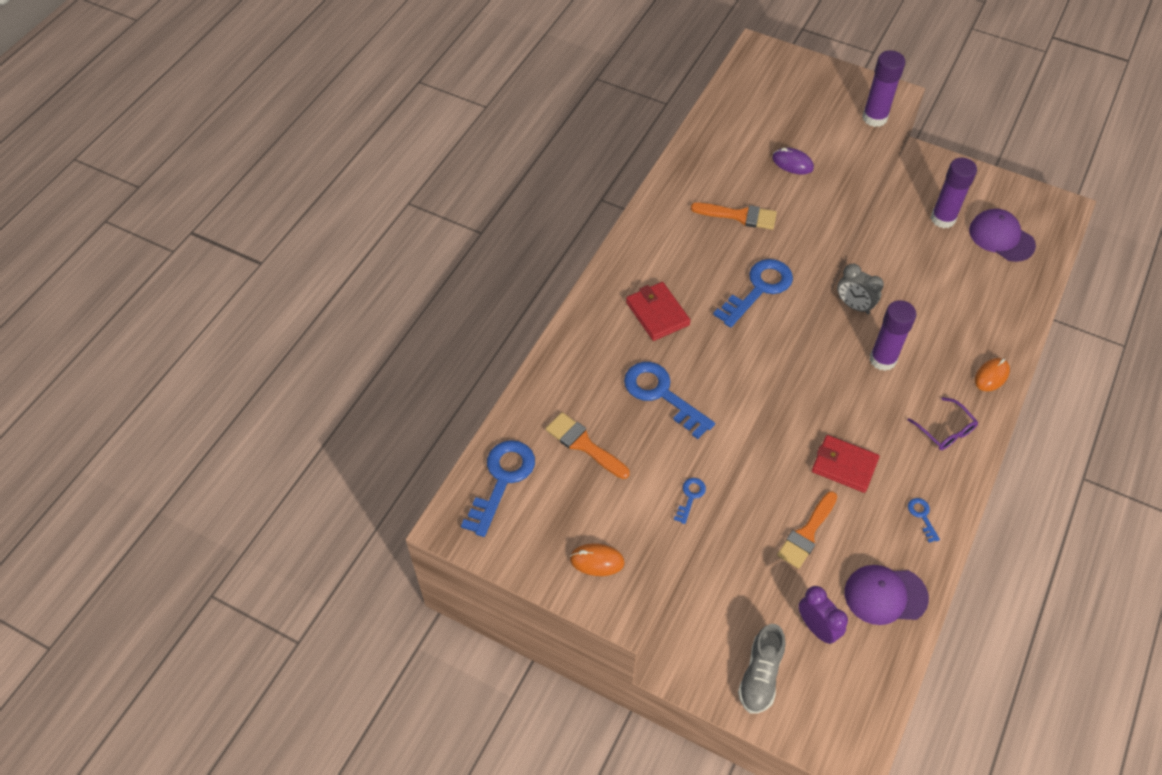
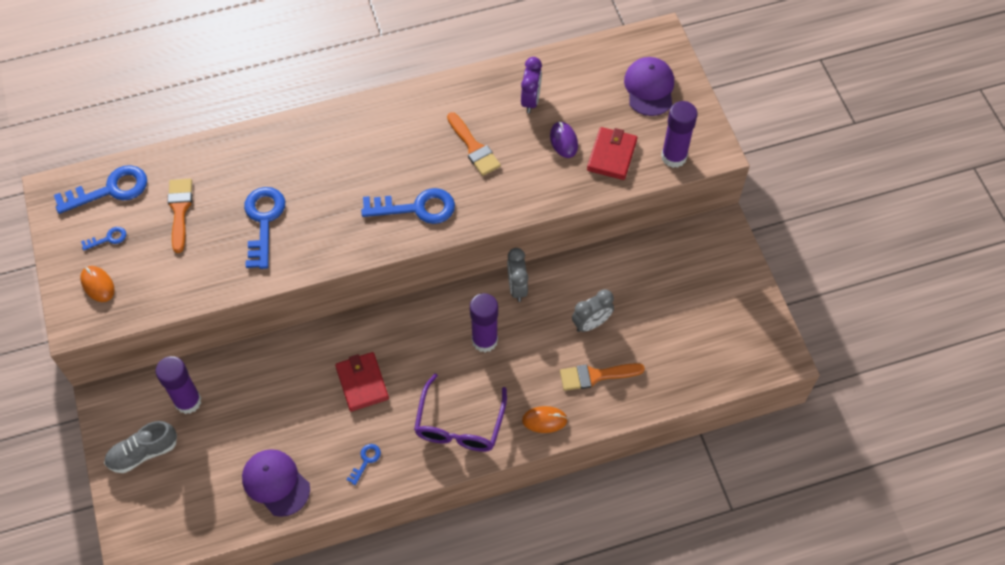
camera: 45 degrees right, 5 degrees up
(657, 313) = (331, 167): red wallet -> red wallet (611, 155)
(690, 497) = (196, 298): blue key -> blue key (108, 238)
(807, 533) = (281, 401): orange brush -> orange brush (596, 376)
(817, 628) = (210, 460): purple clock -> purple clock (530, 100)
(931, 287) = (591, 323): none -> grey clock
(943, 219) = (672, 284): purple glue stick -> purple glue stick (188, 401)
(945, 431) = (459, 425): purple glasses -> purple glasses, size x1.62
(1001, 237) = (697, 335): purple cap -> purple cap (649, 88)

